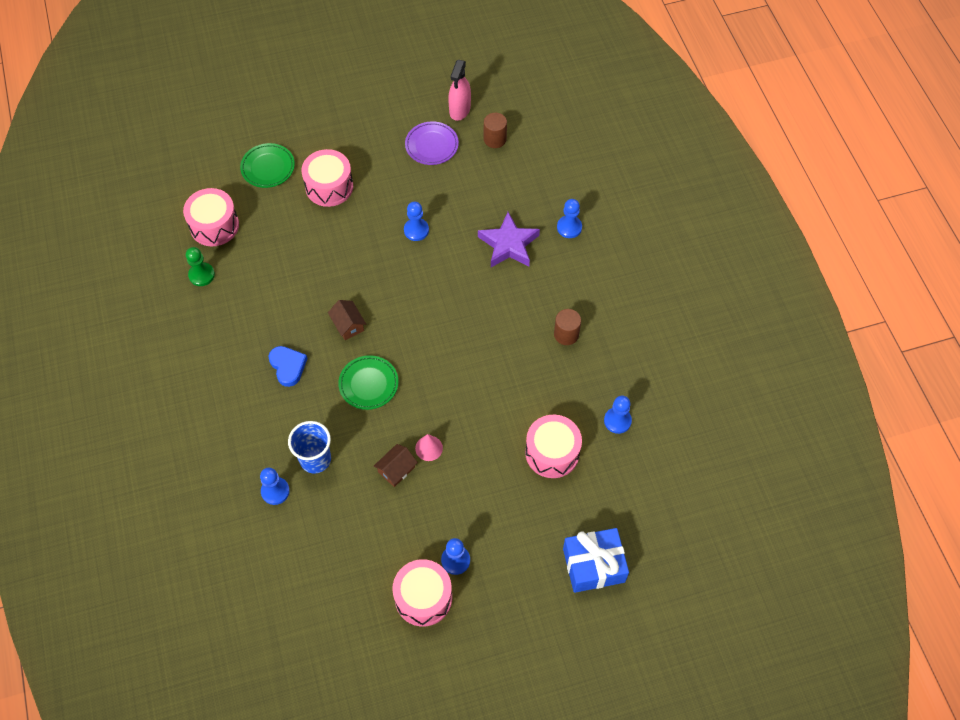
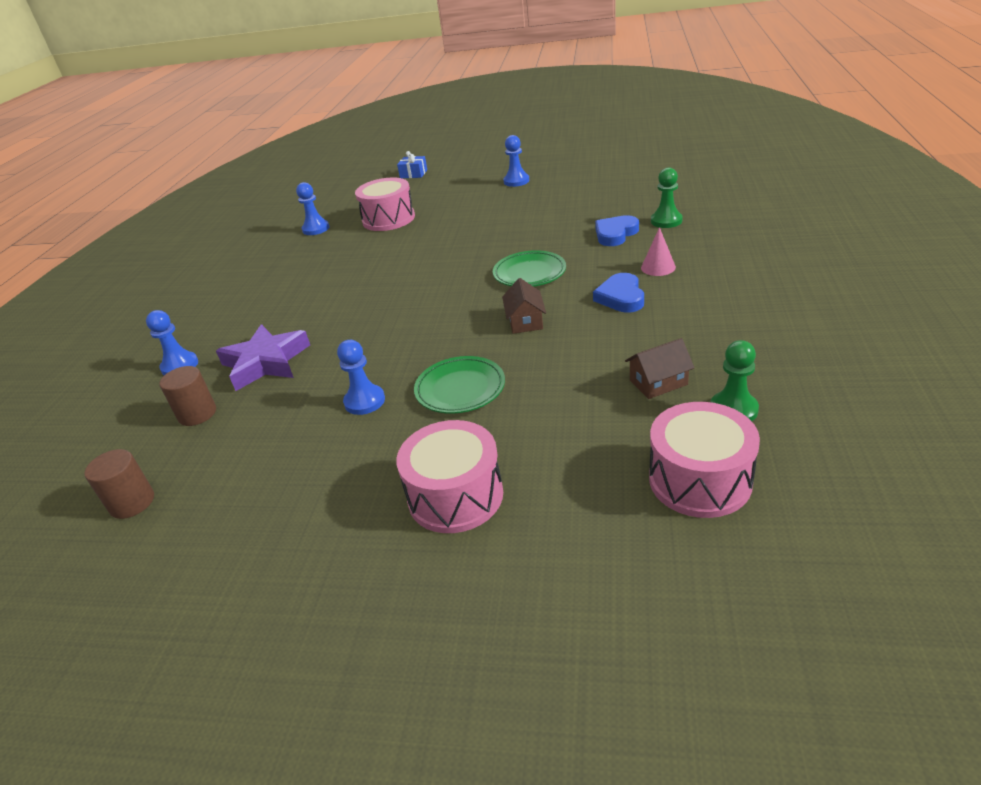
camera: 150 degrees left, 25 degrees down
(268, 168) = (558, 565): green plate -> green plate (460, 389)
(275, 491) = (666, 221): blue pawn -> green pawn
(315, 459) = (615, 234): blue cup -> blue heart
(396, 469) = (536, 222): brown house -> brown house (658, 382)
(423, 597) = (554, 169): pink drum -> none
(429, 448) = (496, 230): pink cone -> pink cone (658, 267)
(431, 145) = (233, 521): purple plate -> none
(460, 109) = (123, 577): pink spray bottle -> none
(566, 334) = (294, 281): brown cylinder -> brown cylinder (197, 414)
(593, 565) = (413, 174): blue gift -> blue gift, size x0.52

